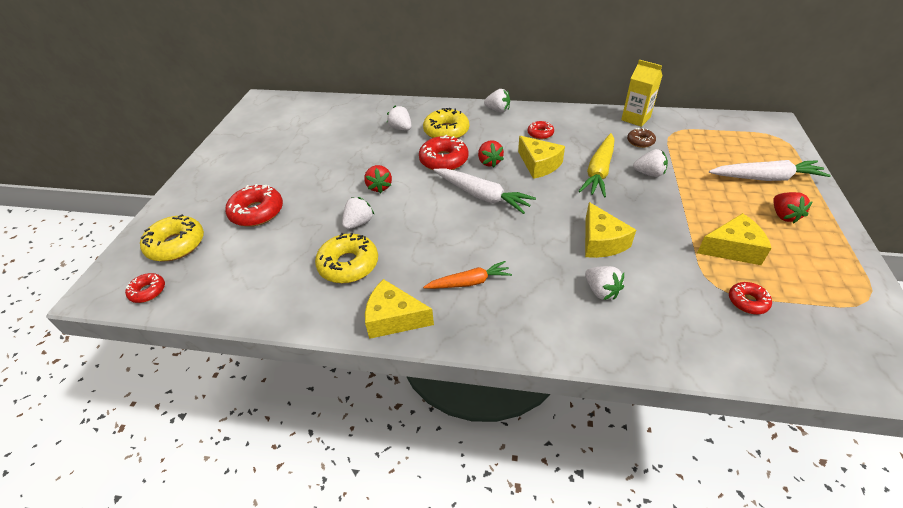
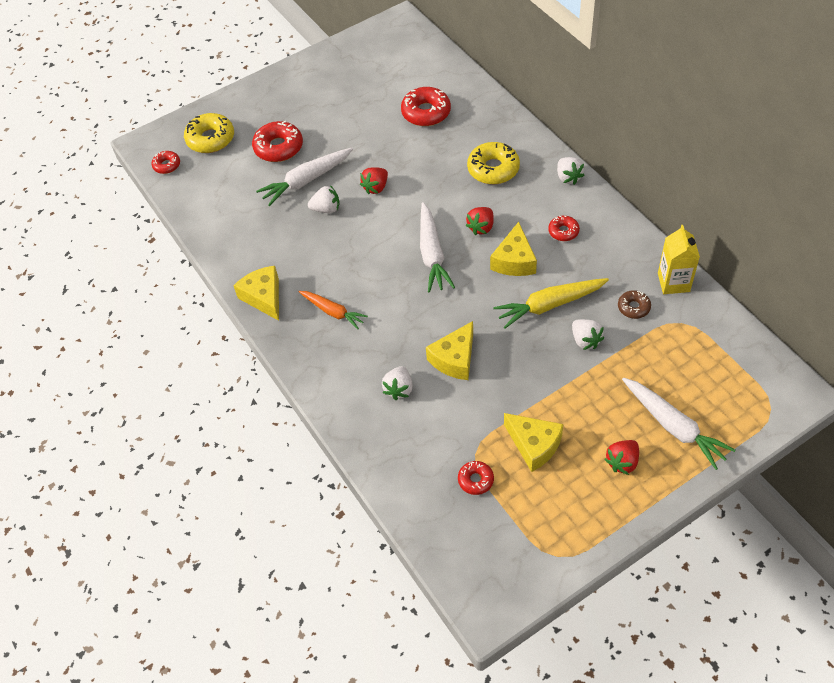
camera: 50 degrees right, 10 degrees up
(314, 216) = (307, 180): none -> white carrot
(348, 265) = (283, 237): yellow donut -> none
(401, 128) = (463, 138): white strawberry -> none
(444, 160) = (451, 198): red donut -> red donut (426, 112)

